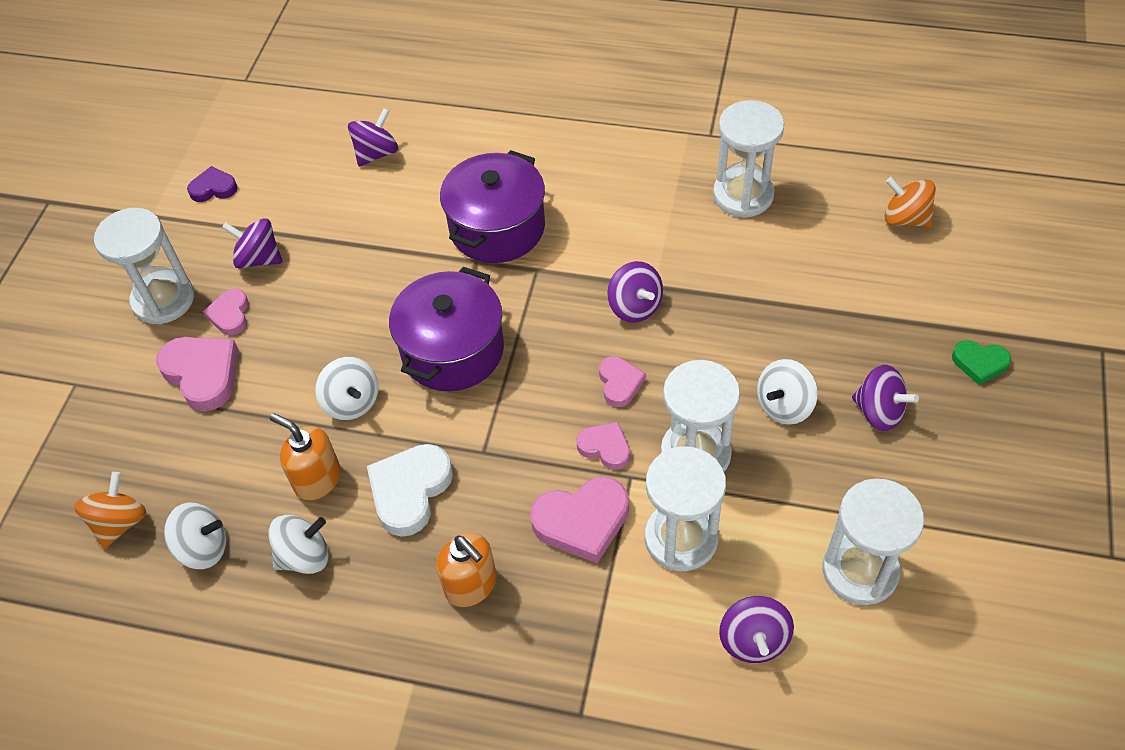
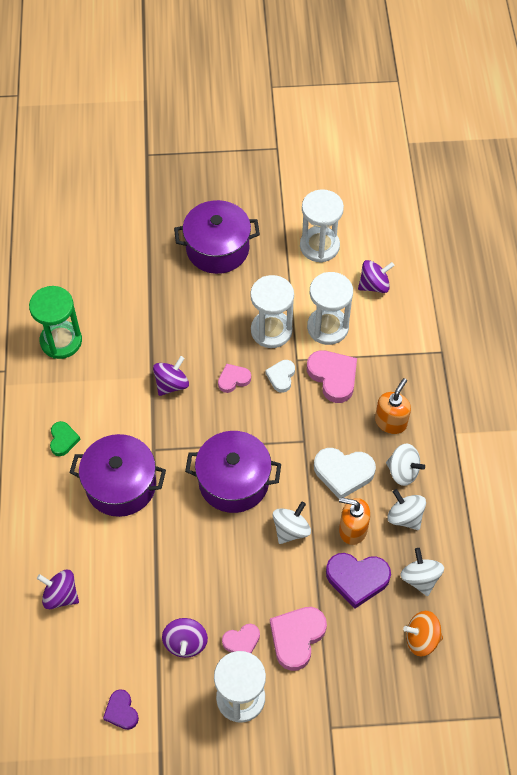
camera: 110 degrees left, 5 degrees up
(243, 465) = (357, 579): none -> purple heart
(317, 479) = (352, 529): orange soap dispenser -> orange soap dispenser turned 90 degrees clockwise
(605, 447) = (281, 377): pink heart -> white heart
(743, 195) = (61, 341): white hourglass -> green hourglass
(784, 405) = (226, 293): white spinning top -> white spinning top (403, 471)
(879, 412) = (217, 249): purple spinning top -> purple pot
(905, 218) = (65, 251): orange spinning top -> none
(979, 363) = (171, 207): green heart -> green heart (63, 440)

